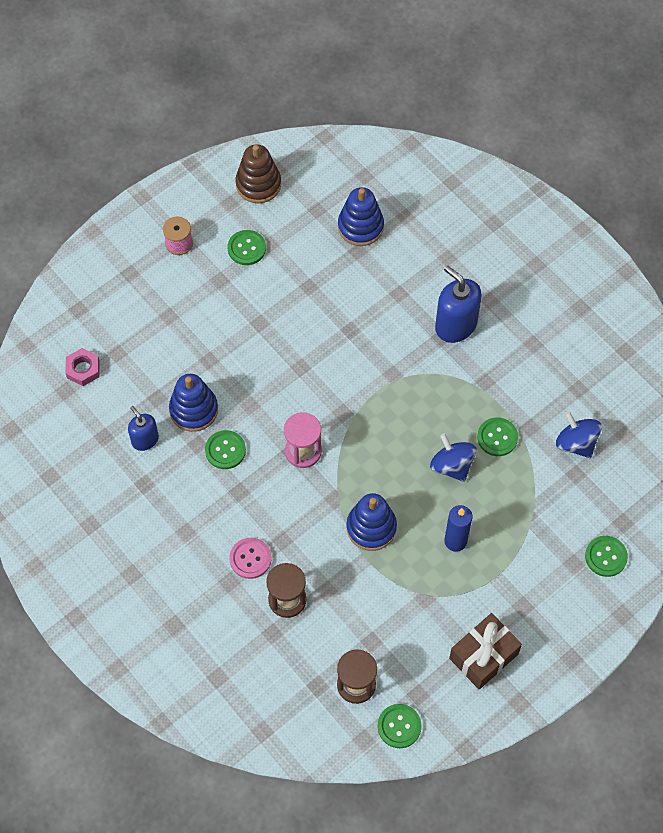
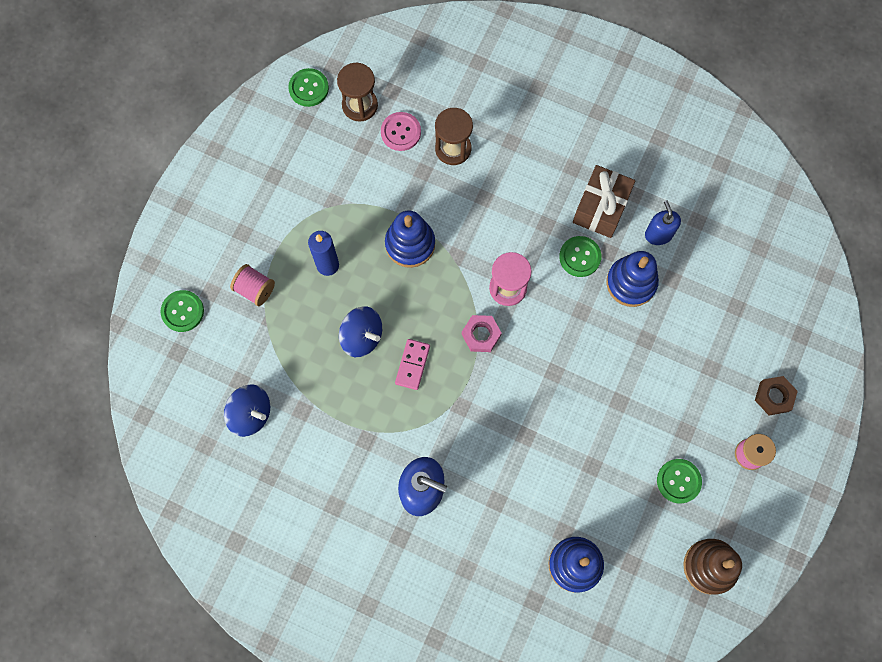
camera: 155 degrees right, 10 degrees up
(83, 369) = (757, 276): pink nut -> pink nut (481, 335)
(132, 275) = (774, 396): none -> brown nut
(145, 440) = (658, 234): blue soap dispenser -> blue soap dispenser turned 135 degrees counterclockwise
(250, 558) = (503, 169): pink button -> pink button (400, 132)
(418, 424) = (412, 365): none -> pink domino
(483, 656) = (260, 174): brown gift -> brown gift (601, 208)
(497, 437) = (330, 385): green button -> none
(531, 548) = (255, 289): none -> pink spool

